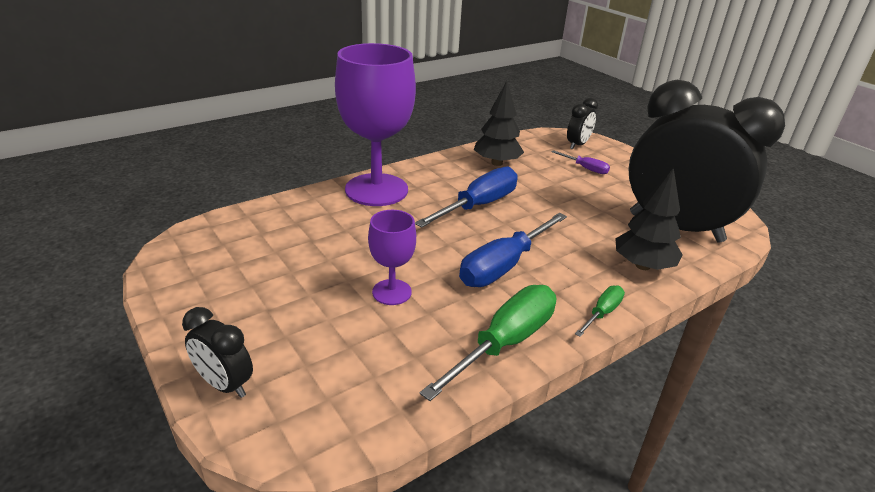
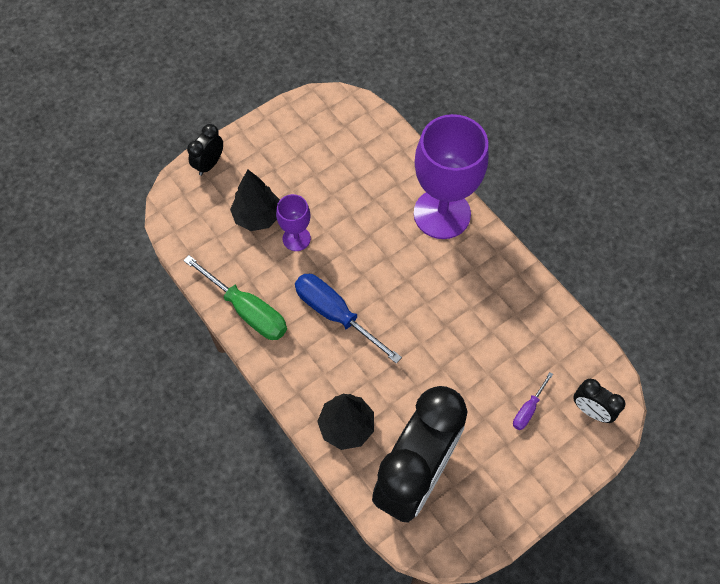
camera: 90 degrees right, 30 degrees up
(479, 205) = (428, 298): blue screwdriver -> none
(496, 163) = (520, 317): black tree -> black tree (257, 216)
(602, 313) = (282, 380): green screwdriver -> none

